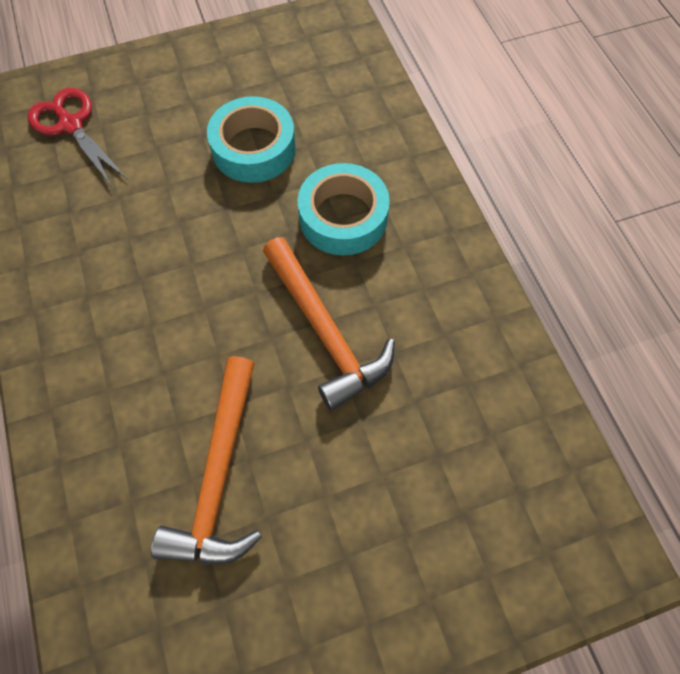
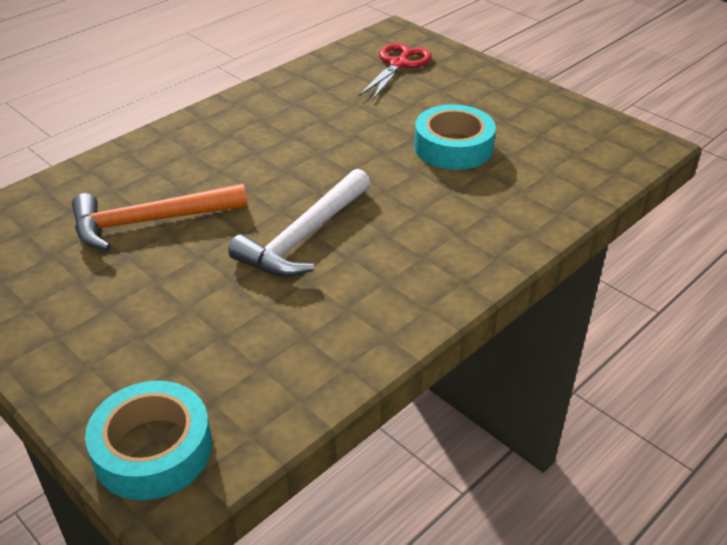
camera: 65 degrees right, 25 degrees down
(324, 331) = (303, 236): orange hammer -> white hammer
(343, 217) = (424, 213): turquoise tape -> turquoise tape (153, 450)

